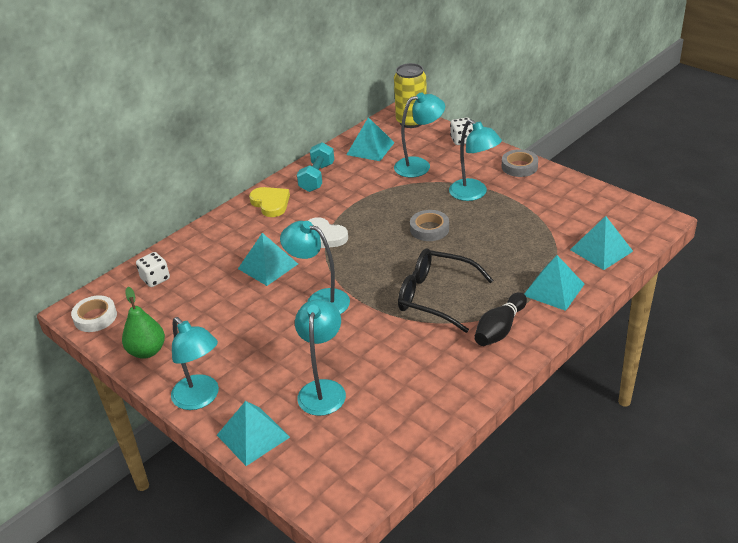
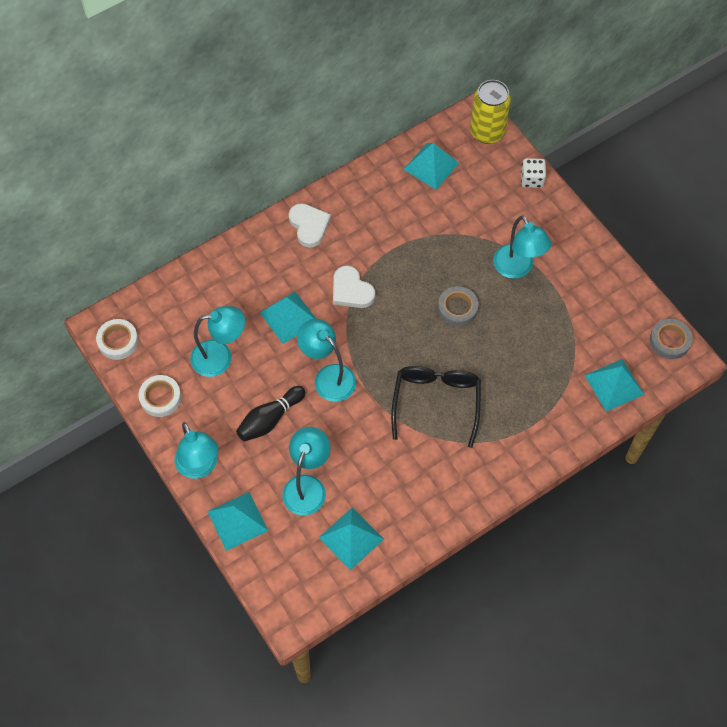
camera: 10 degrees right, 25 degrees up
(147, 351) = (160, 398): green pear -> white tape
(155, 279) = (179, 305): white dice -> none
(271, 203) = (309, 226): yellow heart -> white heart
(317, 177) = (364, 198): turquoise dumbbell -> none
(419, 165) = (475, 209): turquoise lamp -> turquoise lamp (220, 357)
(435, 296) = (436, 402): black glasses -> black glasses turned 60 degrees clockwise
(500, 329) = (483, 459): black bowling pin -> black bowling pin (270, 419)
(519, 166) = (578, 239): grey tape -> grey tape (669, 341)
(553, 289) = (549, 423): turquoise pyramid -> turquoise pyramid (351, 538)

